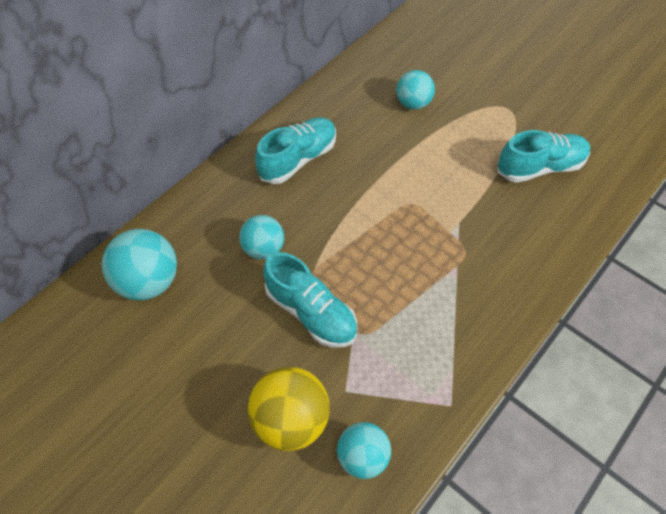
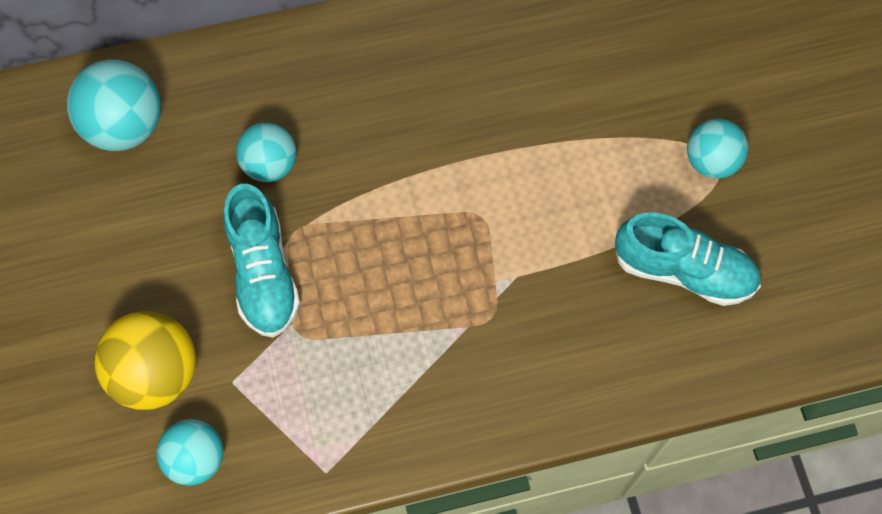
camera: 35 degrees right, 10 degrees up
(298, 159) = (395, 74): turquoise shoe -> none
(413, 103) = (600, 82): turquoise ball -> turquoise ball (711, 161)

